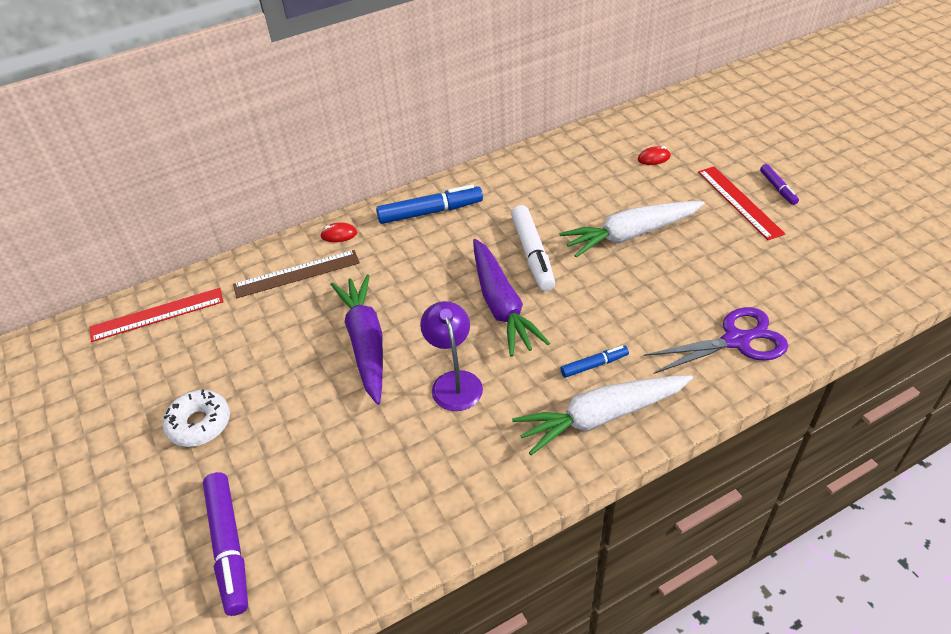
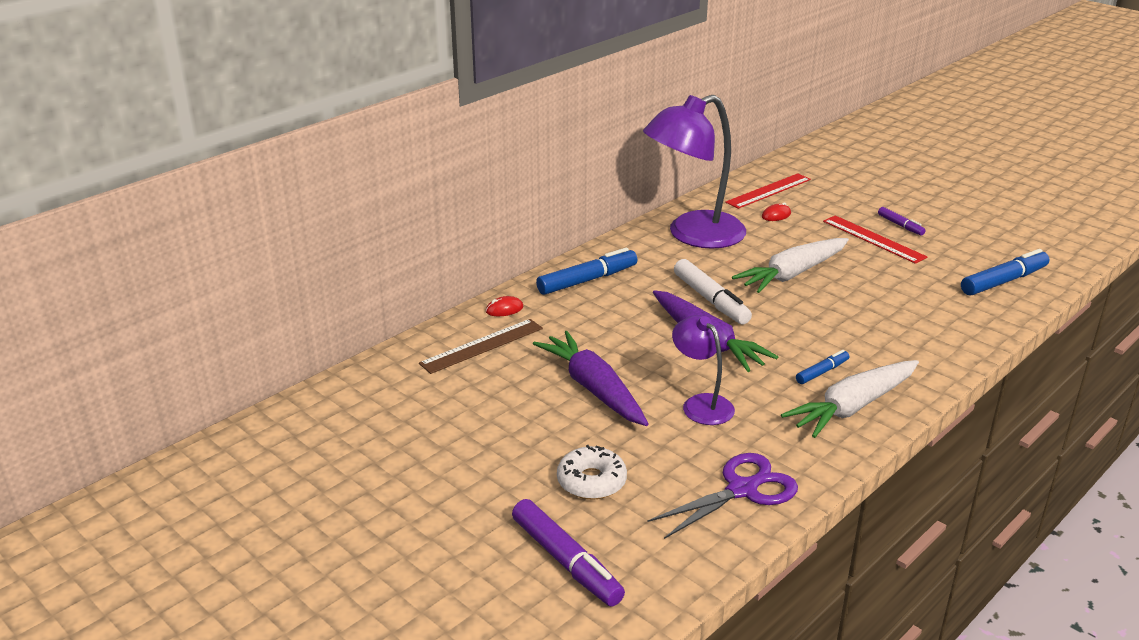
camera: 20 degrees left, 15 degrees down
(157, 314) = (350, 399): red ruler -> red ruler (768, 191)
(199, 424) = (465, 477): white donut -> white donut (591, 481)
(558, 172) = (693, 235): none -> purple lamp
(737, 340) = (934, 336): purple scissors -> purple scissors (743, 489)
(855, 279) = (1003, 281): none -> blue marker

